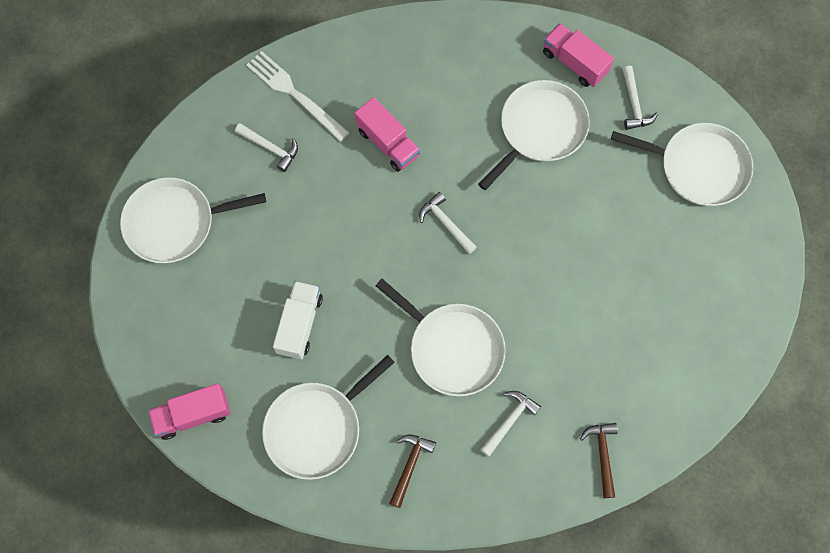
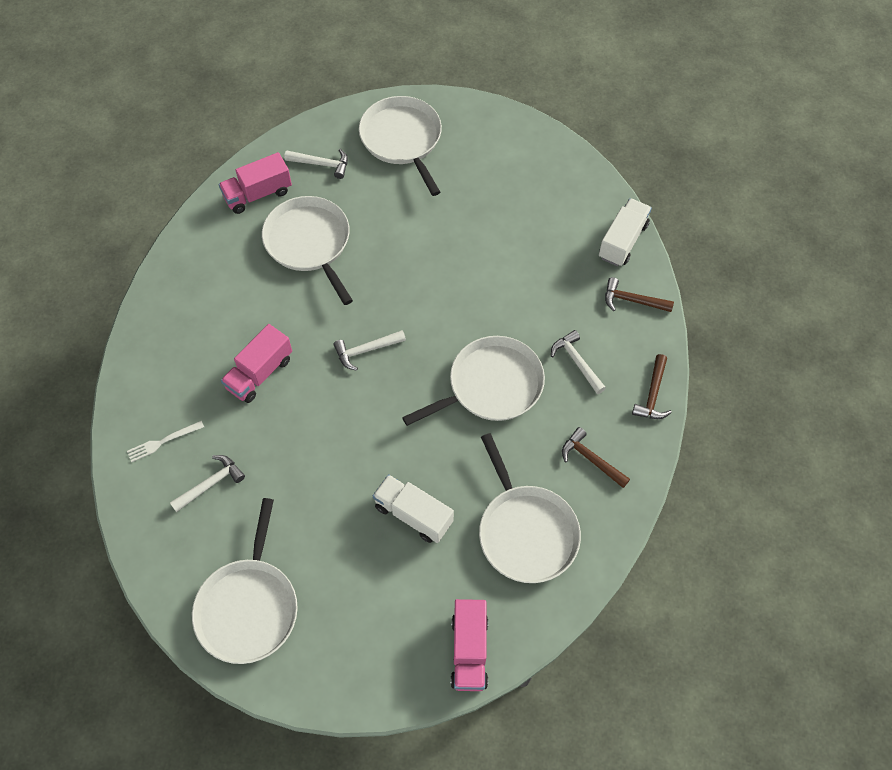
camera: 70 degrees left, 10 degrees down
(295, 94) = (163, 441): white fork -> white fork, size x0.55
(388, 143) = (259, 373): pink truck -> pink truck turned 150 degrees clockwise
(502, 506) = (653, 394): none -> brown hammer
(671, 424) = (622, 241): none -> white truck
(698, 167) = (402, 140): white pan -> white pan turned 60 degrees counterclockwise

